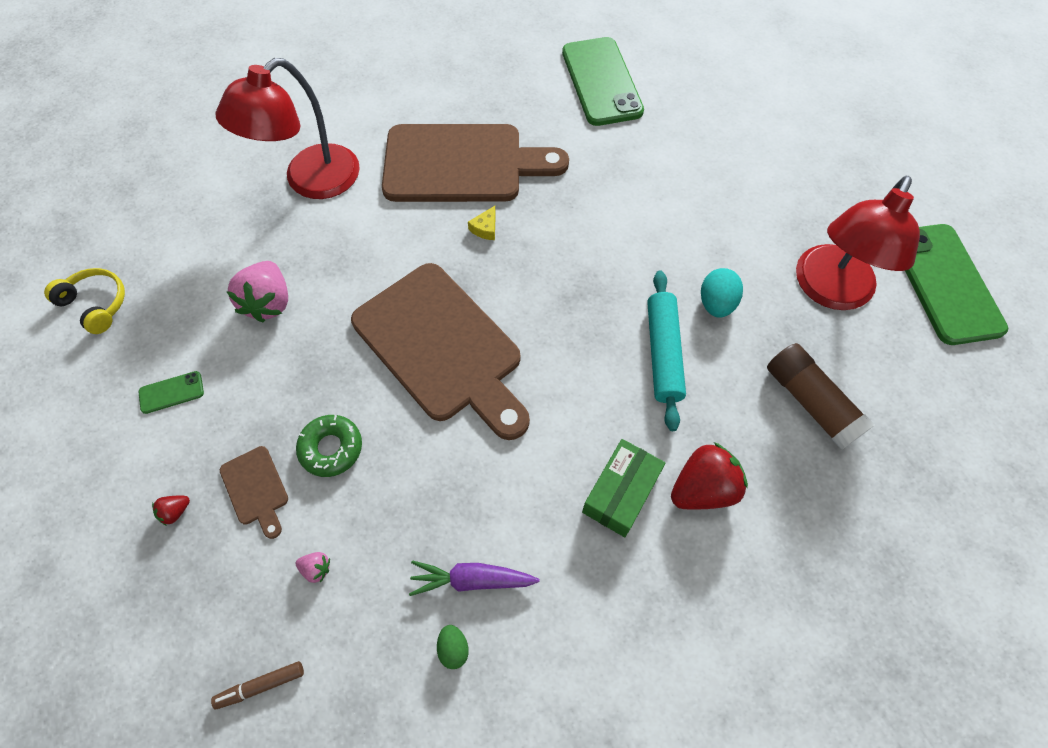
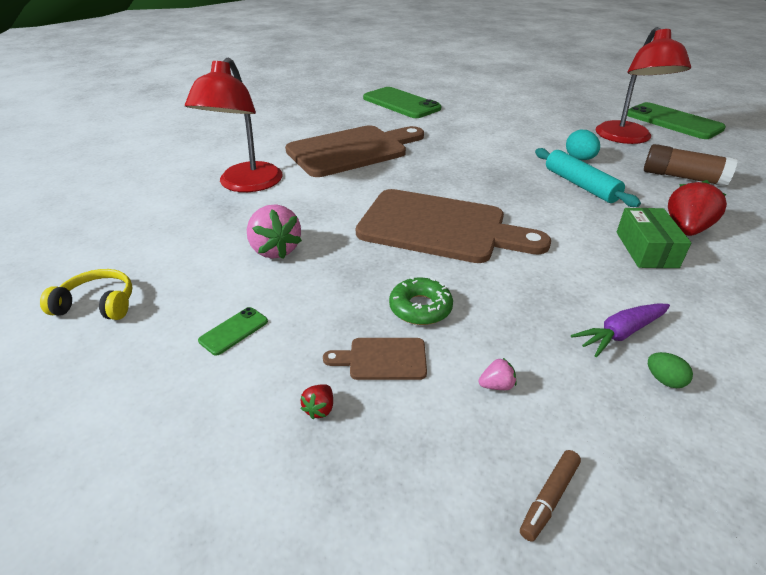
camera: 30 degrees left, 25 degrees down
(256, 489) = (382, 359): brown cutting board -> brown cutting board turned 150 degrees clockwise
(485, 228) = (402, 170): yellow cheese -> none

